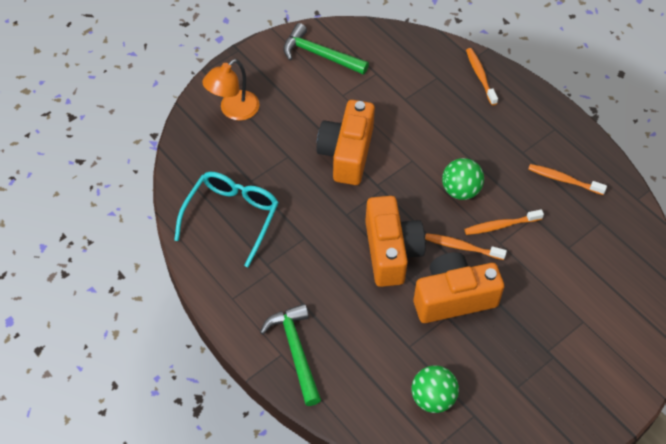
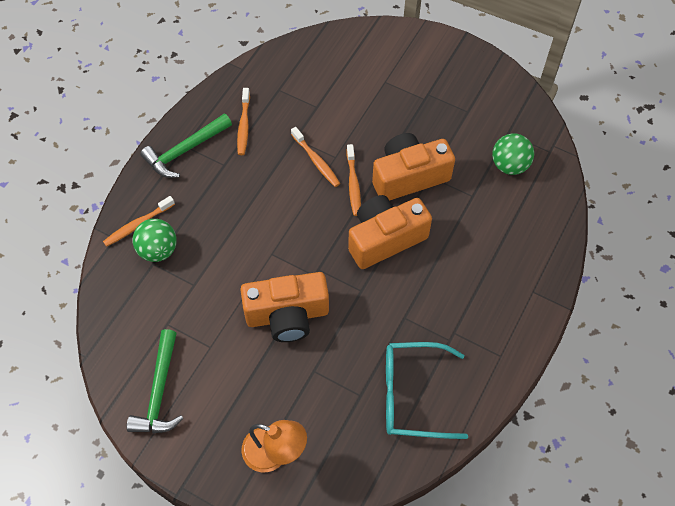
camera: 110 degrees left, 5 degrees up
(296, 351) = (524, 281): green hammer -> green hammer (185, 150)
(453, 298) = (409, 176): orange camera -> orange camera turned 105 degrees clockwise
(460, 190) = (290, 203): green ball -> green ball (158, 250)

